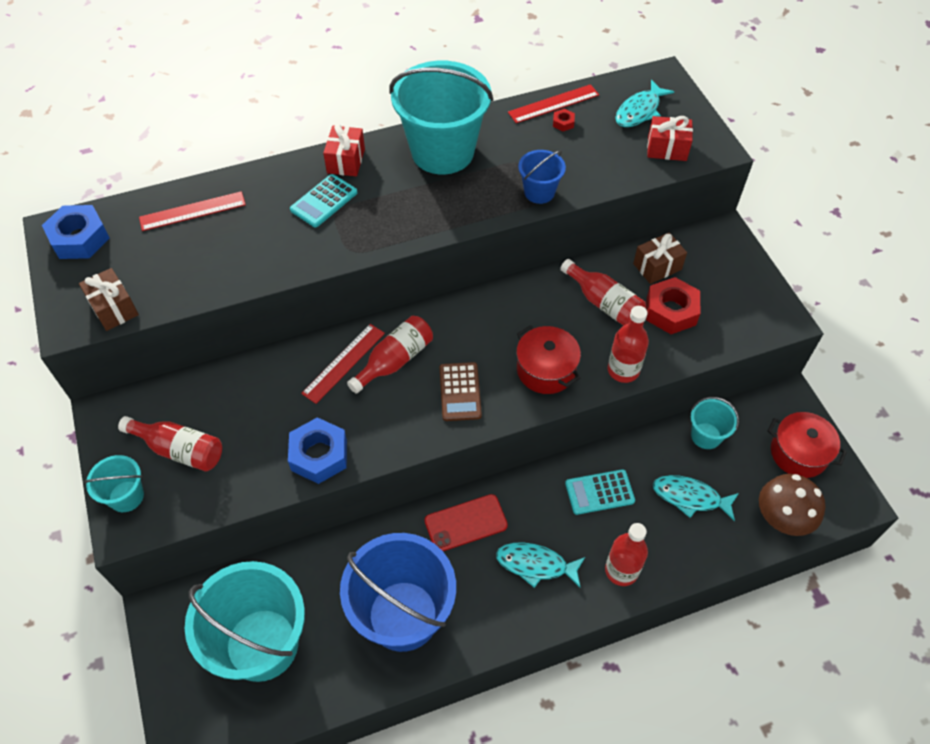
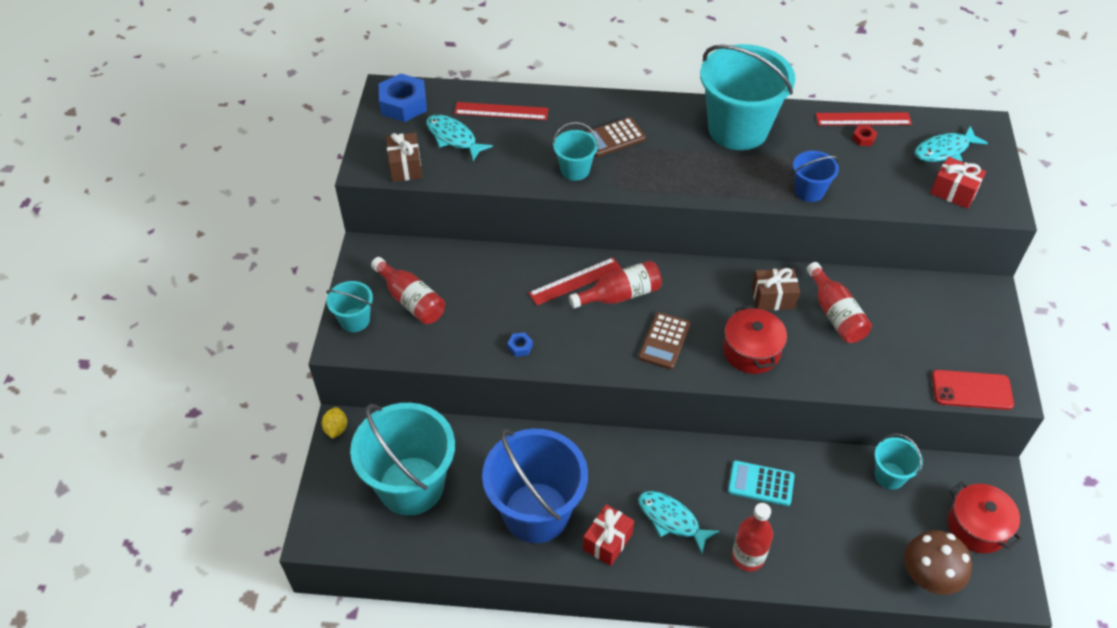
camera: 25 degrees right, 5 degrees down
(152, 617) = (336, 429): none -> yellow lemon
(300, 249) = (575, 170): none -> turquoise bucket
(319, 455) = (520, 347): blue nut -> blue nut, size x0.44
(324, 201) = (613, 138): turquoise calculator -> brown calculator
(346, 161) = (648, 110): red gift -> red gift (608, 541)
(466, 523) = (626, 461): red phone -> red phone (971, 390)
(623, 370) = (824, 377): red bottle -> none
(657, 266) = (904, 300): brown gift -> brown gift (773, 298)
(671, 311) = (897, 344): red nut -> none
(690, 497) = (846, 522): turquoise fish -> turquoise fish (453, 138)

